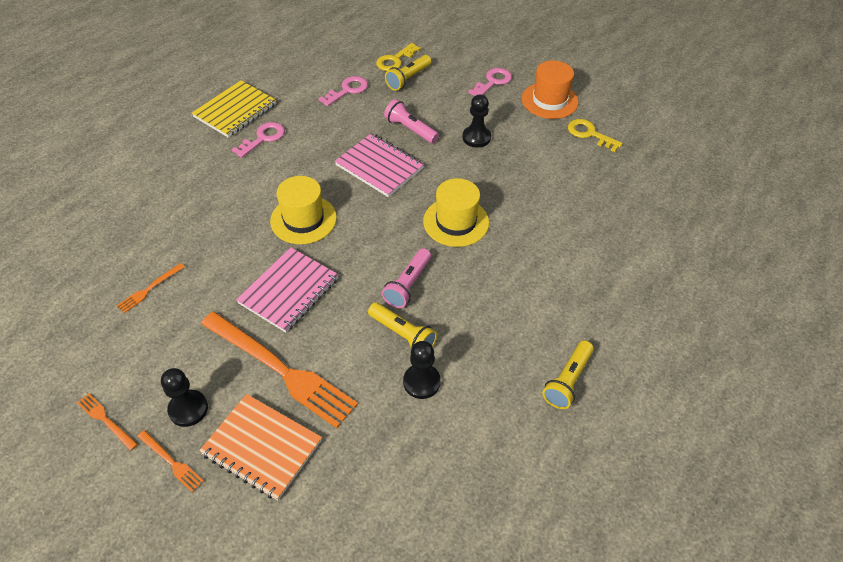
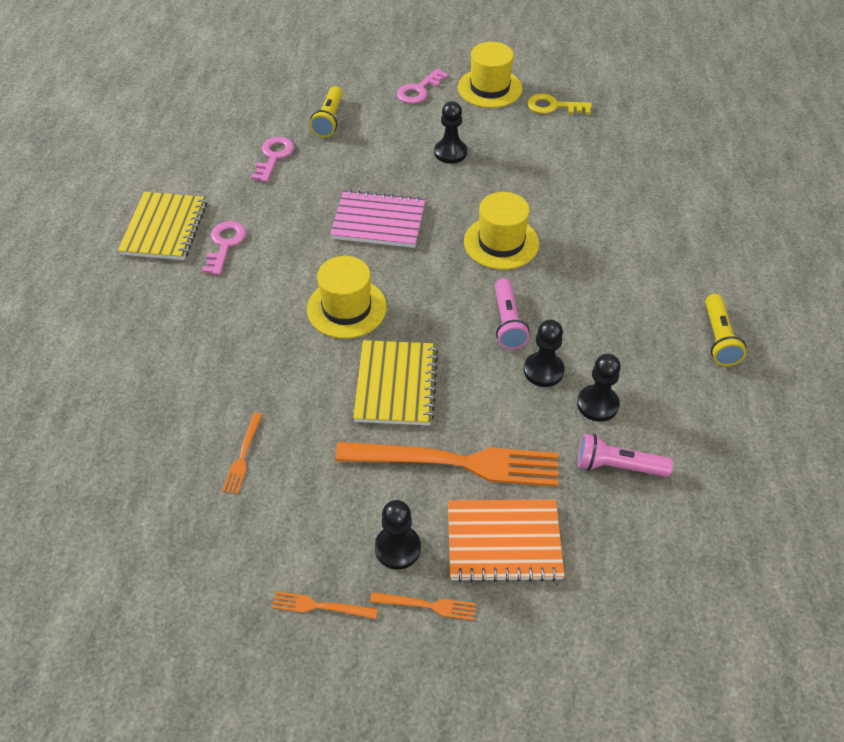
camera: 30 degrees left, 0 degrees up
(289, 291) = (396, 384): pink notebook -> yellow notebook
(395, 60) = (298, 106): yellow key -> none
(403, 335) = (543, 371): yellow flashlight -> black pawn
(410, 129) = (377, 171): pink flashlight -> pink flashlight (617, 466)
(493, 82) = (419, 90): pink key -> pink key turned 150 degrees counterclockwise
(549, 100) = (489, 88): orange hat -> yellow hat

